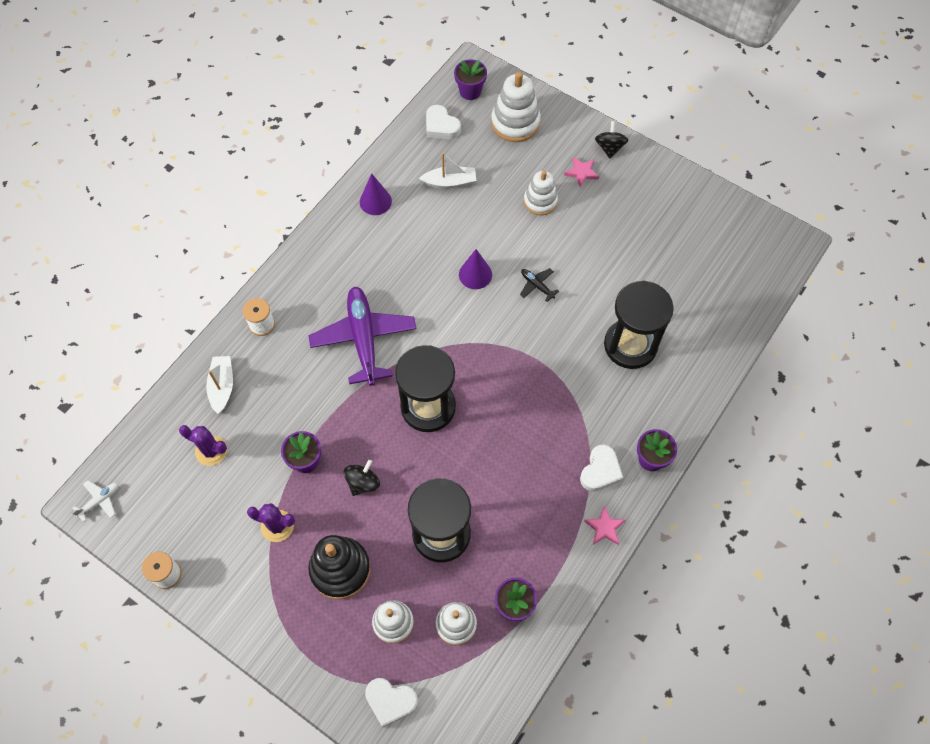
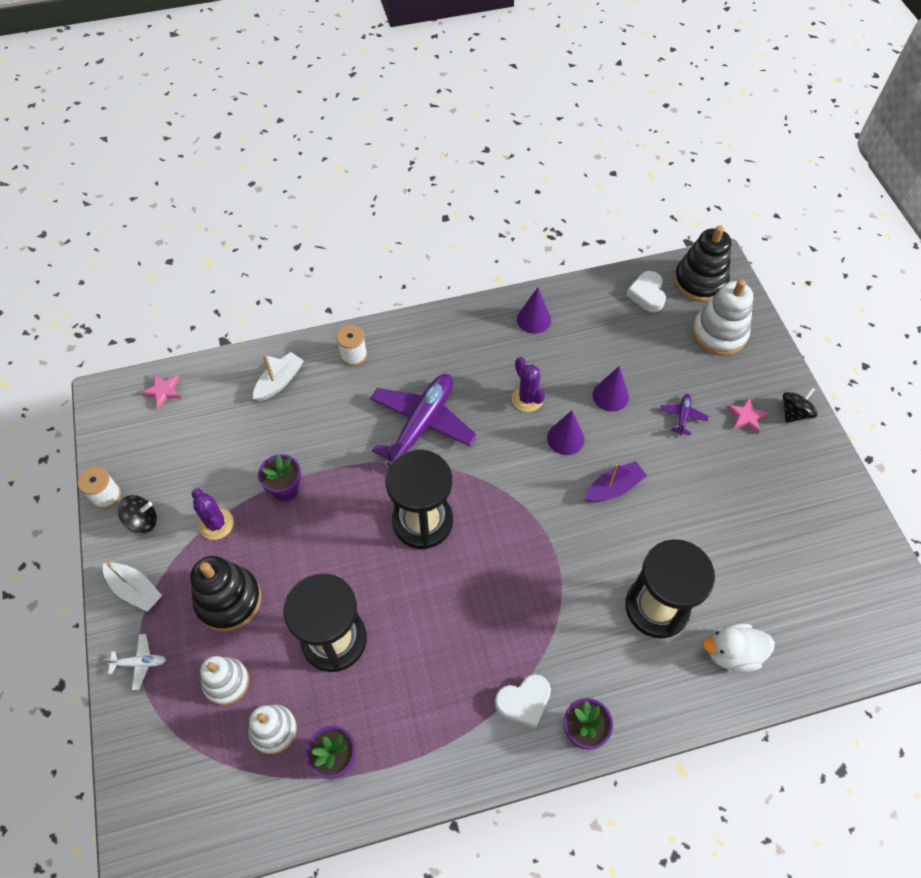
camera: 40 degrees right, 5 degrees down
(100, 501) = (116, 402): white plane -> white plane (140, 663)
(211, 451) = (225, 425): purple cactus -> purple cactus (527, 398)
(363, 482) = (312, 542): black spinning top -> black spinning top (142, 521)
(390, 701) = (162, 749): white heart -> none
(449, 182) = (613, 345): white boat -> white boat (135, 589)
(470, 91) = (699, 281): purple flower pot -> black stacking toy
(479, 221) = (610, 396): none -> purple cone
(537, 285) = (613, 488): black plane -> purple boat
(540, 201) = (682, 416): white stacking toy -> purple plane
(604, 527) = (480, 758): pink star -> pink star (163, 391)
(698, 339) = (732, 653): none -> white duck

